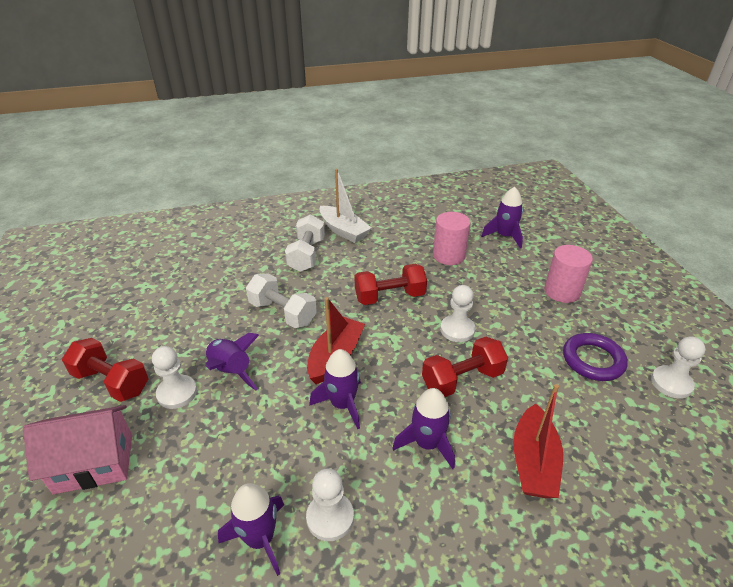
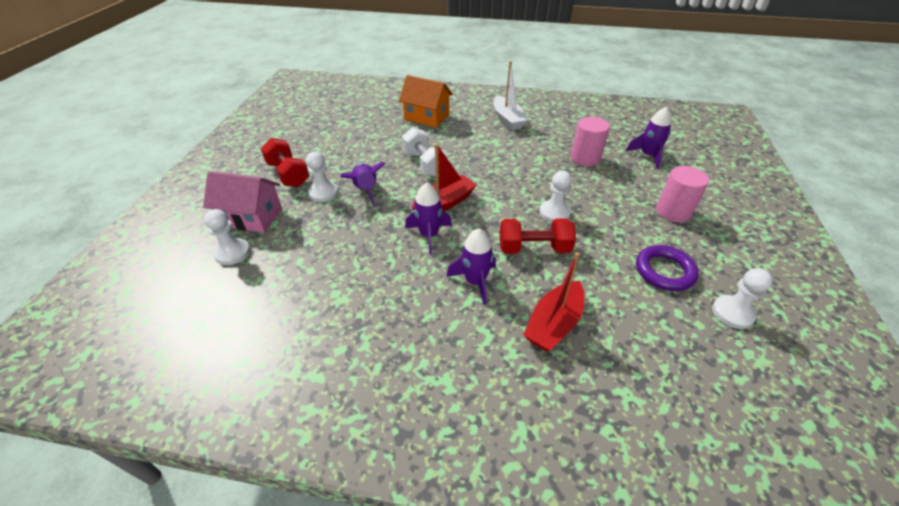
camera: 25 degrees right, 5 degrees up
(249, 251) = (426, 117): none -> orange house
(260, 539) = (322, 295): purple rocket -> none
(307, 255) = (467, 130): white dumbbell -> none
(330, 517) = (374, 301): white pawn -> white pawn (232, 253)
(389, 297) = (514, 174): red dumbbell -> none

